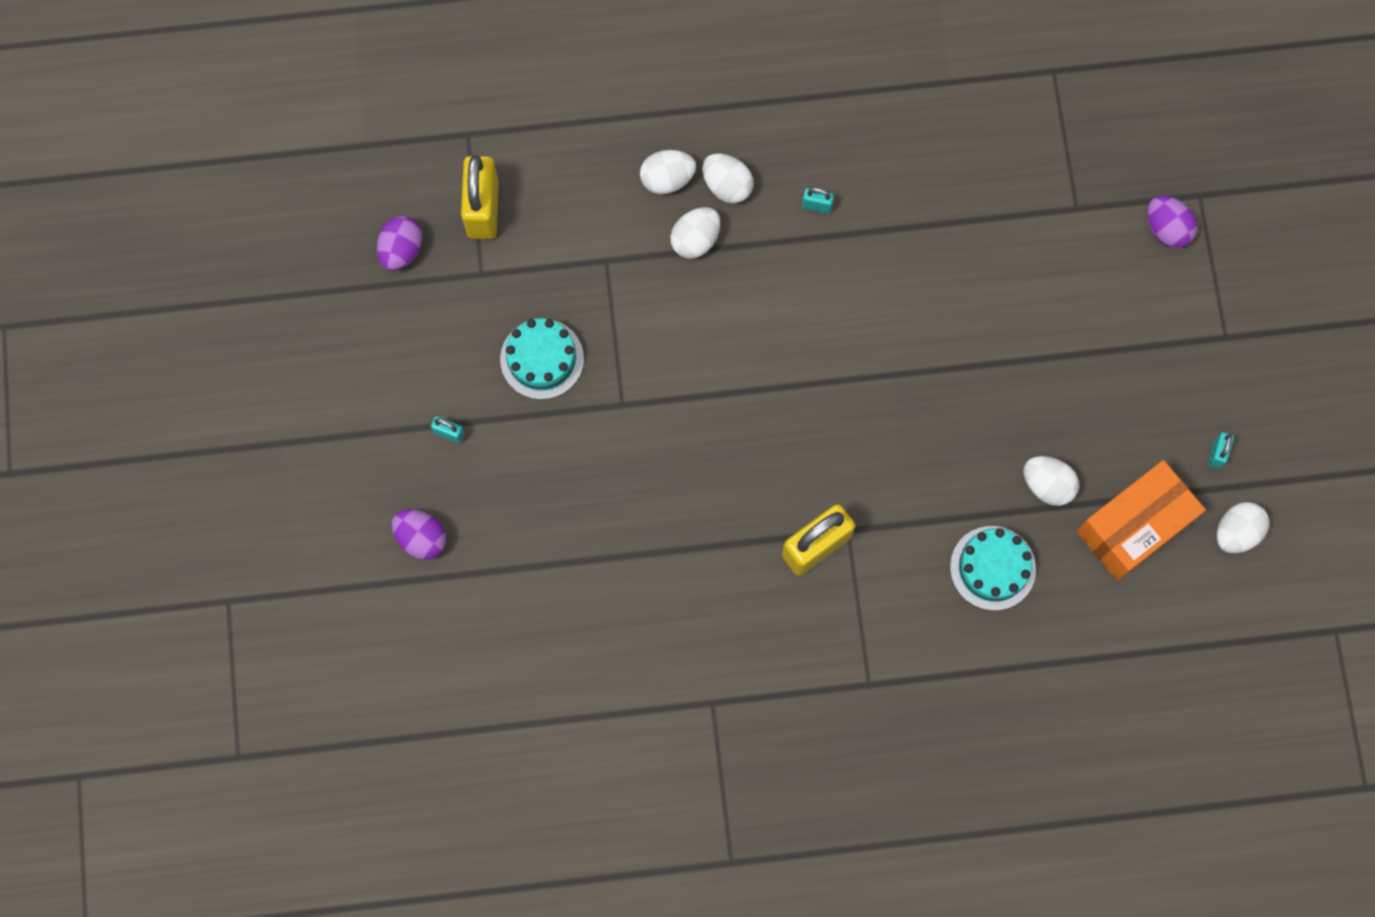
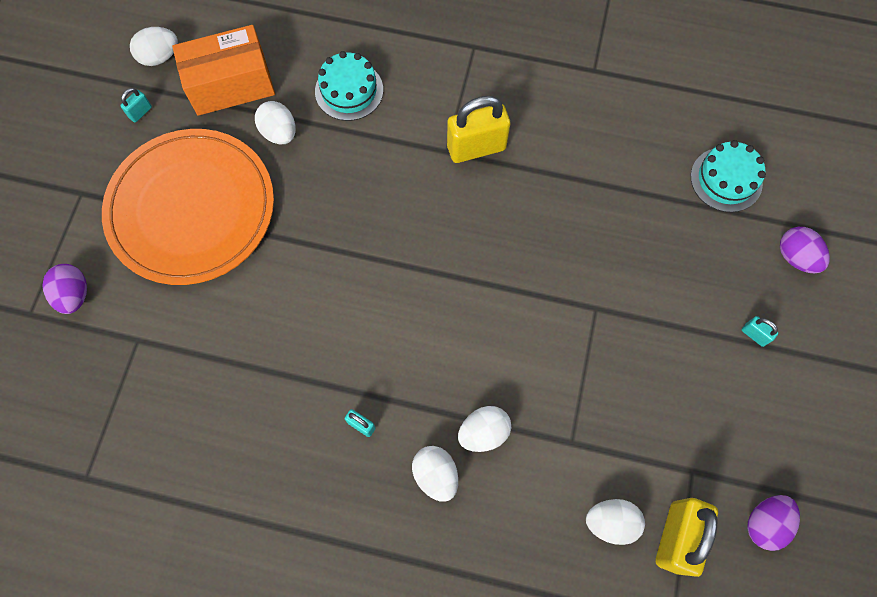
camera: 160 degrees left, 5 degrees down
(542, 359) = (656, 371): turquoise cake -> turquoise cake (726, 179)
(667, 179) = (489, 502): white egg -> white egg (611, 522)
(1097, 361) = (191, 209): none -> orange plate

